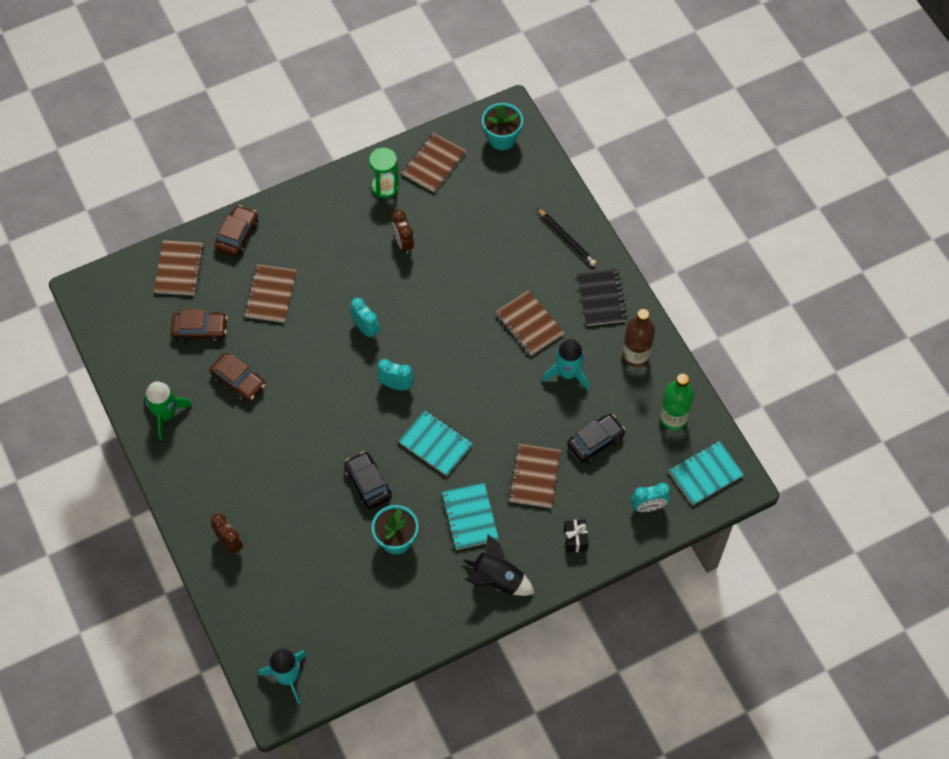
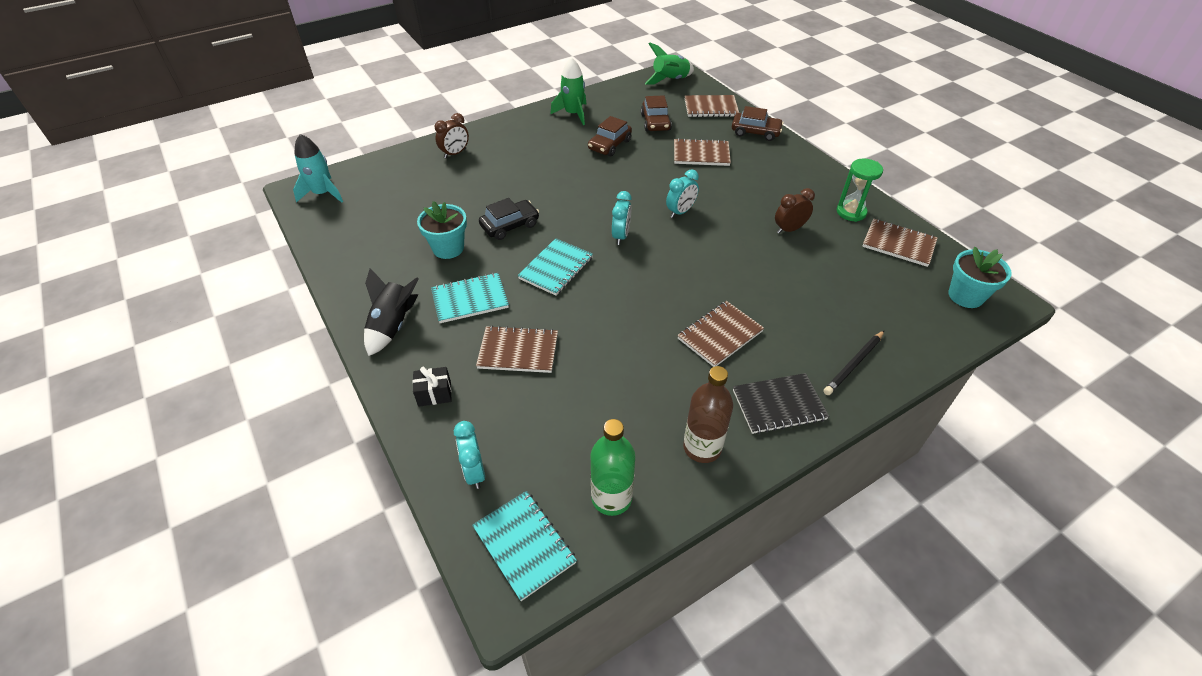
camera: 85 degrees right, 15 degrees down
(108, 301) = (670, 80): none -> green rocket
(568, 373) = (660, 375): turquoise rocket -> none
(595, 441) = (568, 408): black car -> none

